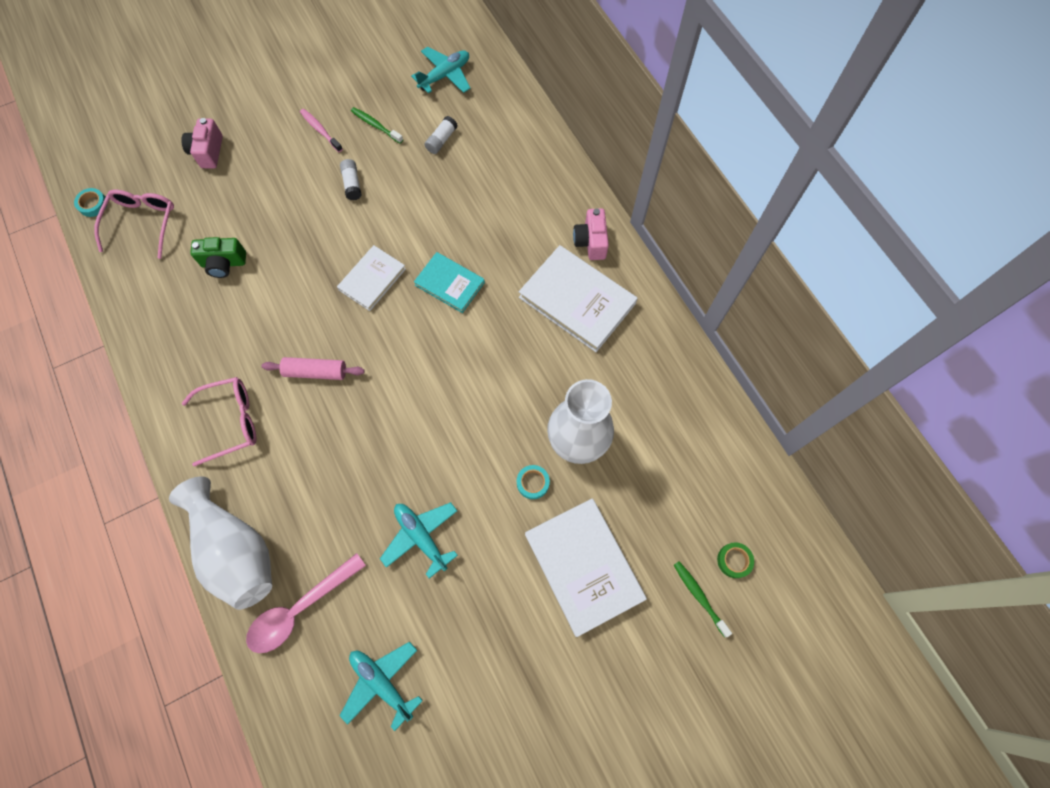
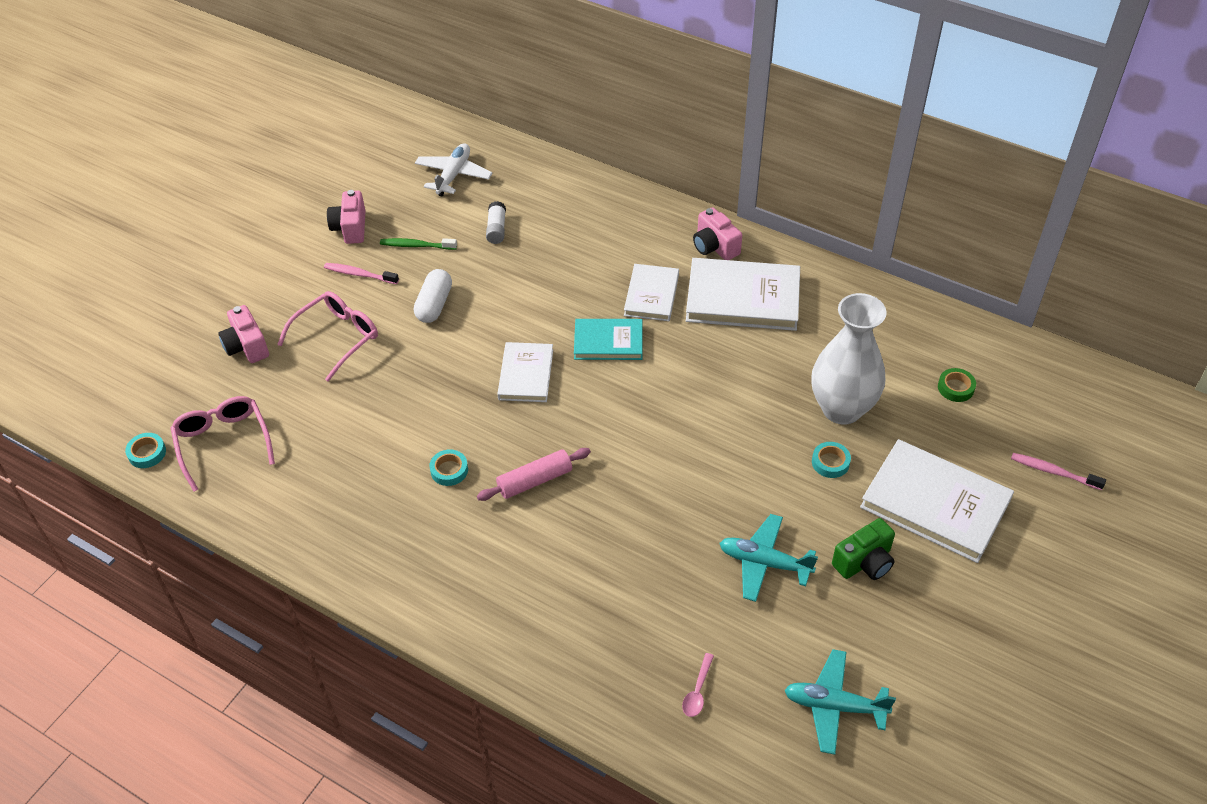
camera: 30 degrees left, 20 degrees down
(224, 263) = (351, 435): green camera -> green camera (864, 562)
(231, 421) = (480, 569): pink glasses -> pink glasses (337, 338)
(236, 550) = (585, 678): white vase -> none
(266, 329) = (449, 470): none -> turquoise tape
(300, 608) = (697, 691): pink spoon -> pink spoon, size x0.45
(342, 86) = (350, 228): none -> pink camera
(352, 184) = (434, 305): white glue stick -> white capsule
(445, 75) = (453, 175): turquoise plane -> white plane
(511, 260) = (651, 295): none -> white book
(699, 597) = (1054, 472): green toothbrush -> pink toothbrush
(734, 560) = (1057, 428): green tape -> green tape (955, 388)

